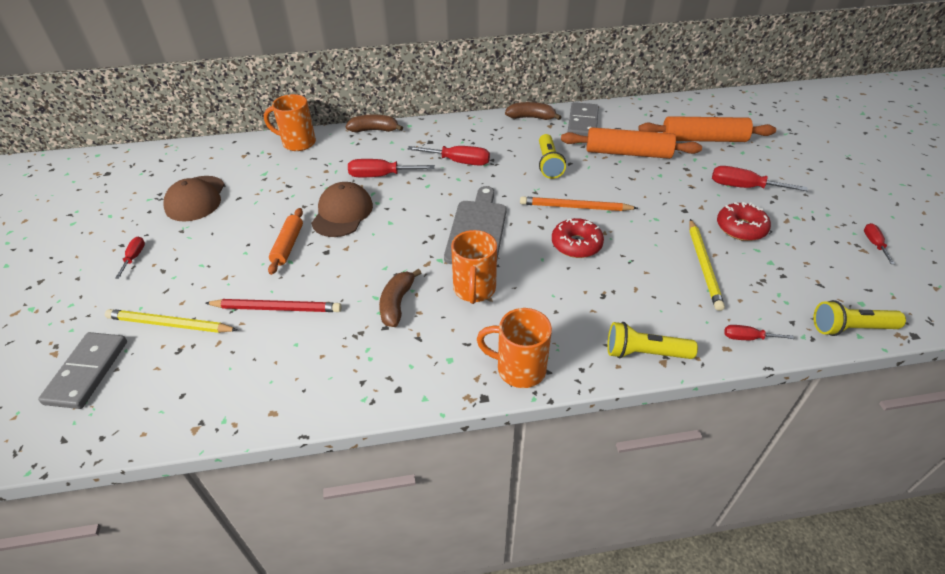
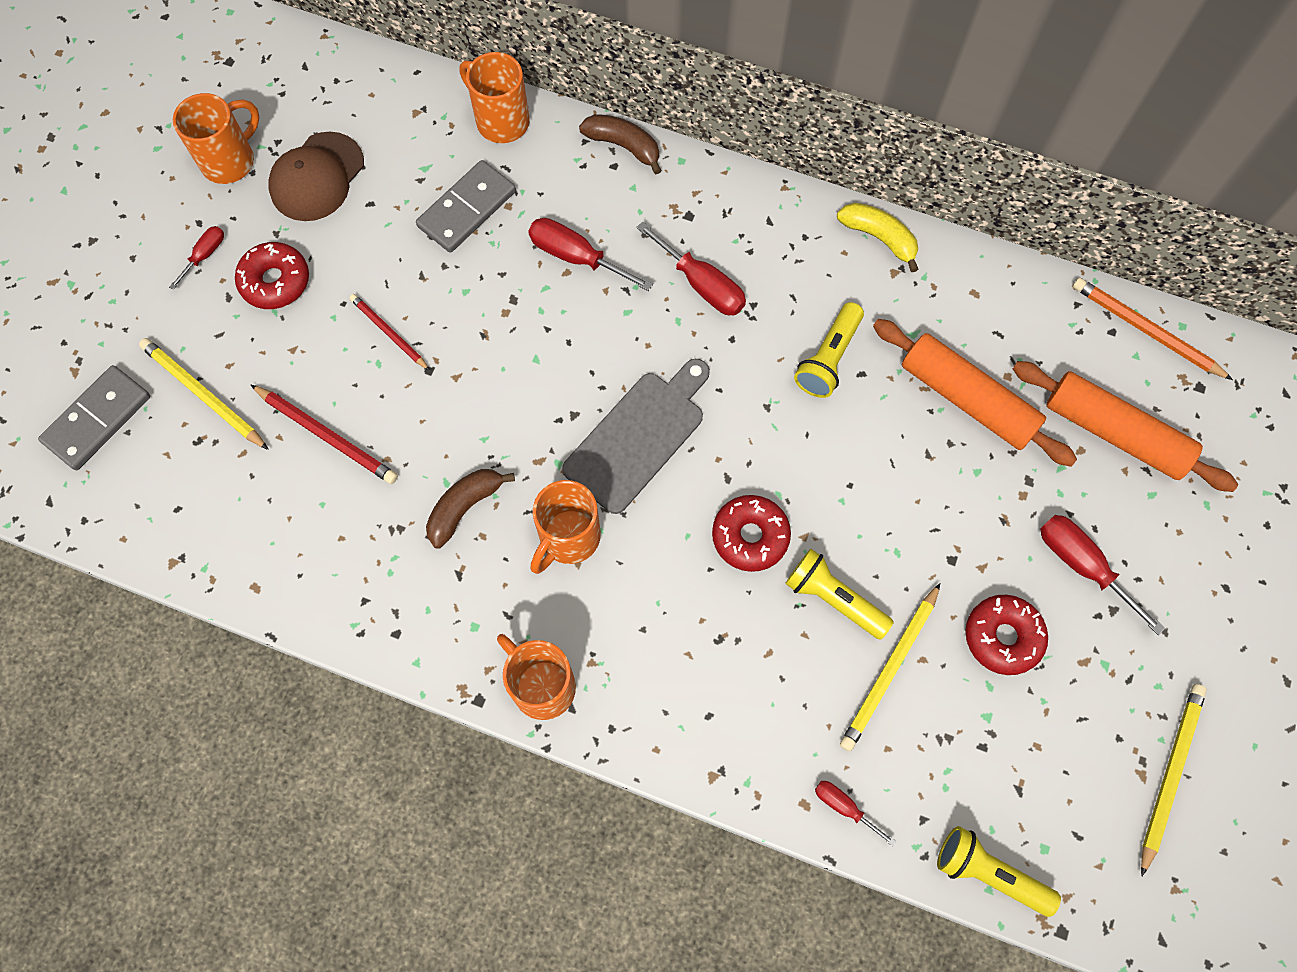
camera: 30 degrees right, 25 degrees up
(130, 211) = (230, 161): none -> orange mug
(194, 251) = (275, 281): none -> red donut
(288, 245) = (389, 333): orange rolling pin -> red pencil
(342, 213) = (485, 307): brown cap -> none
(531, 117) = (879, 238): brown banana -> yellow banana
(575, 207) = (800, 467): orange pencil -> orange pencil (1145, 330)
(582, 123) = (951, 292): grey domino -> grey domino (467, 209)
(644, 353) = (700, 751): yellow flashlight -> yellow flashlight (833, 598)
(874, 244) = (1169, 774): red screwdriver -> yellow pencil

